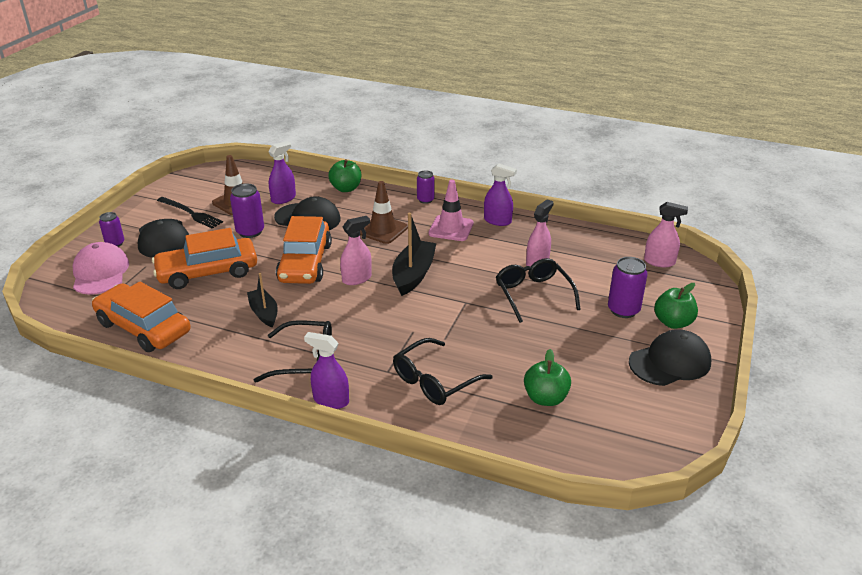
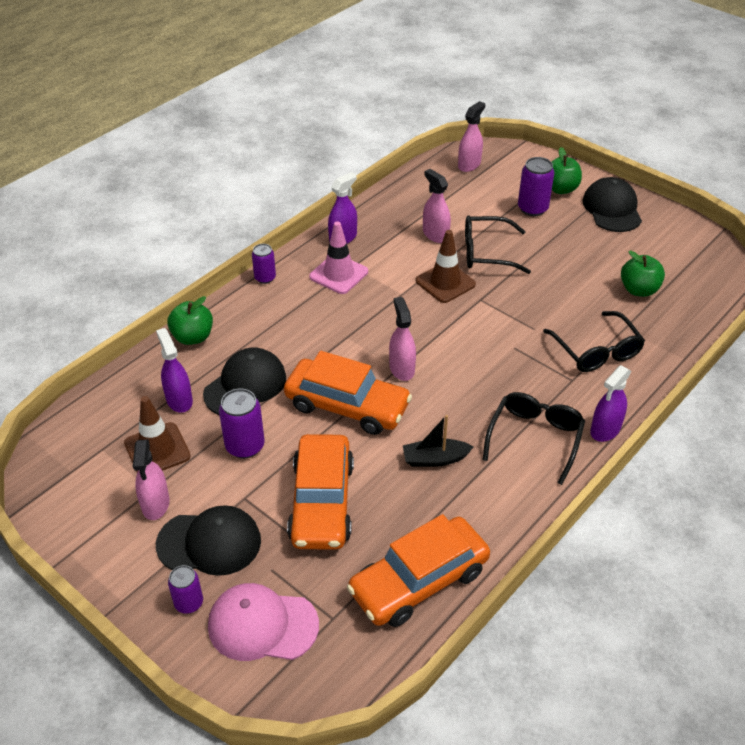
camera: 70 degrees left, 10 degrees up
(191, 213) = (155, 504): black fork -> pink spray bottle
(383, 230) = (311, 326): brown traffic cone -> brown traffic cone (445, 283)
(413, 274) = (414, 323): black boat -> none

